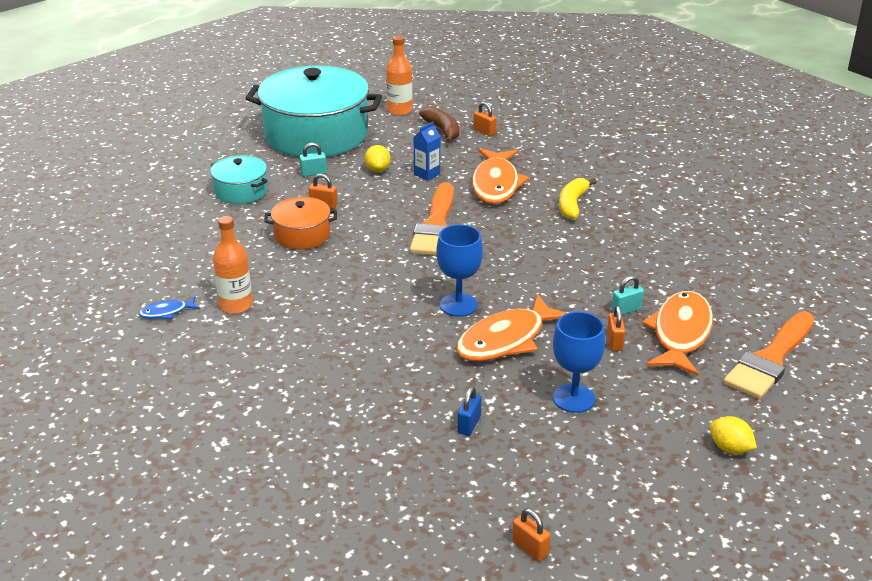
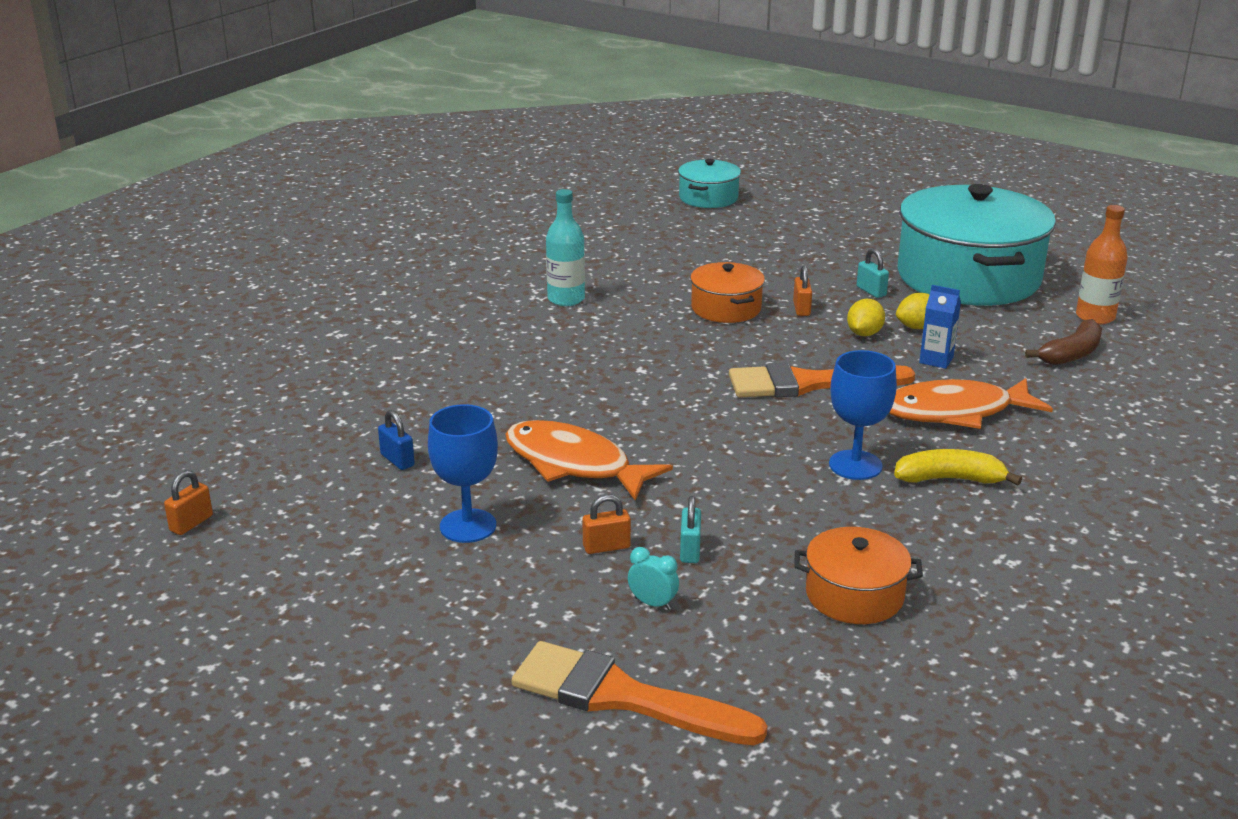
camera: 75 degrees right, 5 degrees down
(166, 312) = (537, 270): blue fish -> none
(236, 305) = (566, 299): orange bottle -> turquoise bottle
(241, 191) = (794, 260): turquoise pot -> turquoise pot (708, 198)
(458, 305) = (634, 423): blue goblet -> blue goblet (855, 465)
(469, 424) = (397, 460): blue padlock -> blue padlock turned 45 degrees clockwise
(484, 132) = (1102, 385): orange padlock -> none
(626, 310) = (690, 550): turquoise padlock -> turquoise padlock turned 45 degrees clockwise
(680, 334) = (652, 603): orange fish -> turquoise clock
(683, 262) = (854, 595): none -> orange pot
(730, 448) = (393, 663): yellow lemon -> yellow lemon (864, 334)

